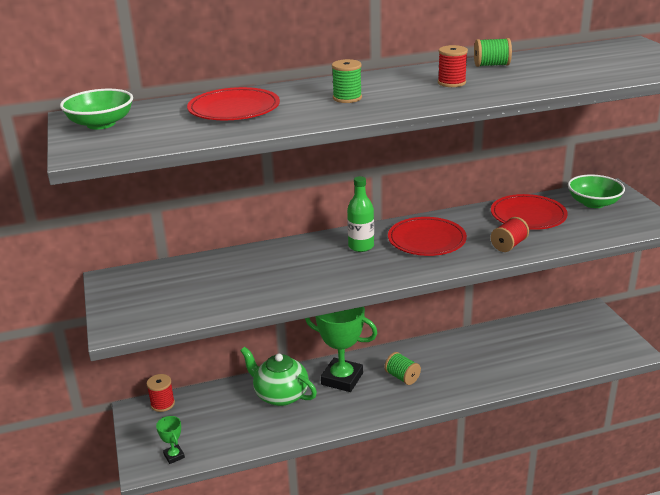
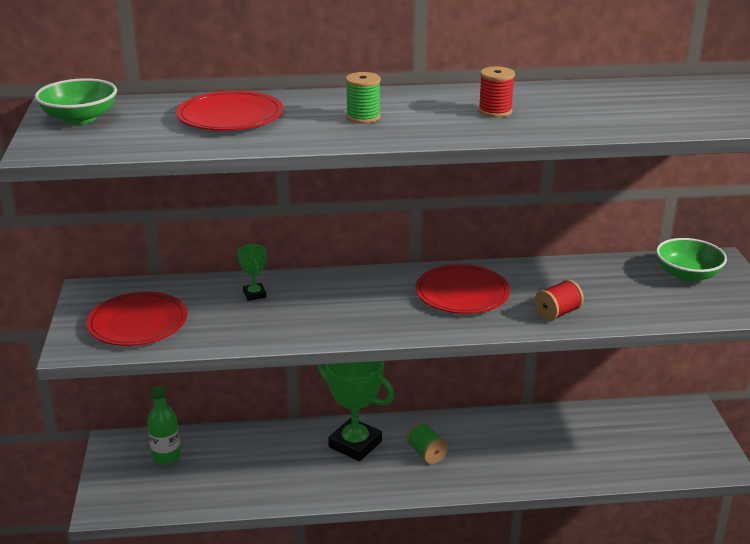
camera: 10 degrees right, 0 degrees up
(162, 404) = (144, 441): red spool -> none
(174, 456) = (137, 502): green trophy -> green trophy (254, 294)
(280, 395) = (278, 452): green teapot -> none
(361, 246) = (382, 291): green bottle -> green bottle (166, 457)
(491, 65) = (557, 93): green spool -> none
(528, 215) = (598, 280): red plate -> red plate (138, 323)

